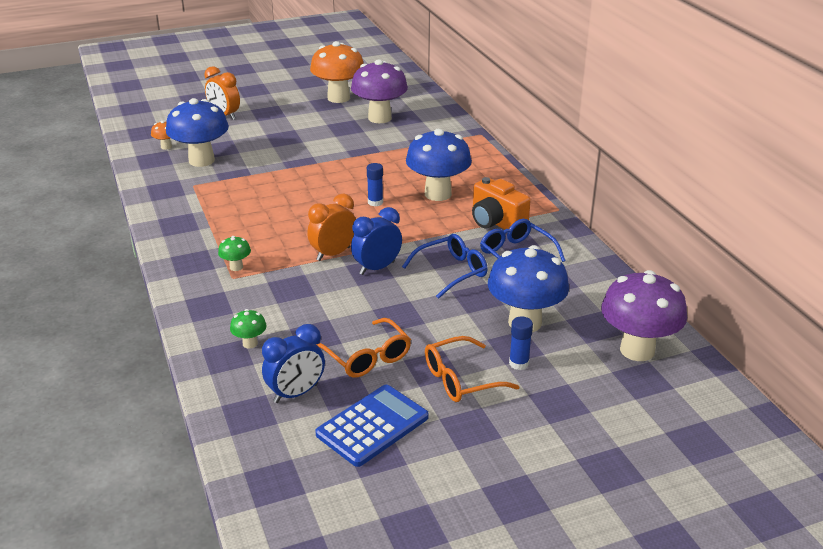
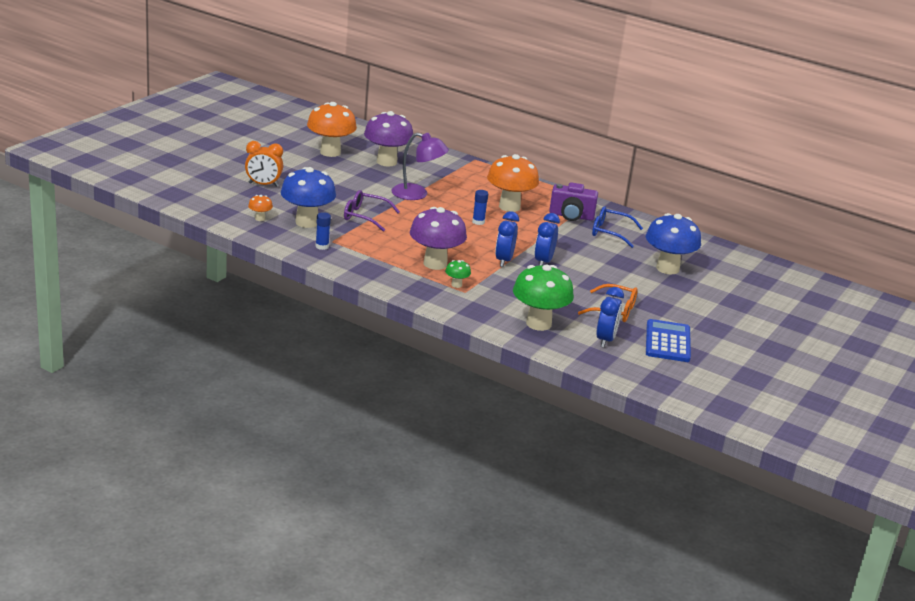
camera: 40 degrees left, 5 degrees down
(250, 343) = (538, 324): green mushroom -> green mushroom, size x2.27
(266, 168) = (365, 216): none -> purple glasses
(333, 254) = (504, 260): orange clock -> blue clock
(357, 157) = (417, 194): none -> purple lamp
(438, 194) = (509, 207): blue mushroom -> orange mushroom
(452, 272) = (589, 252): blue glasses -> none
(461, 379) = (677, 306): orange glasses -> none
(496, 222) = (571, 216): orange camera -> purple camera
(519, 363) = (693, 290): blue glue stick -> blue glue stick (322, 246)
(637, 350) = (739, 266): purple mushroom -> purple mushroom (435, 264)

